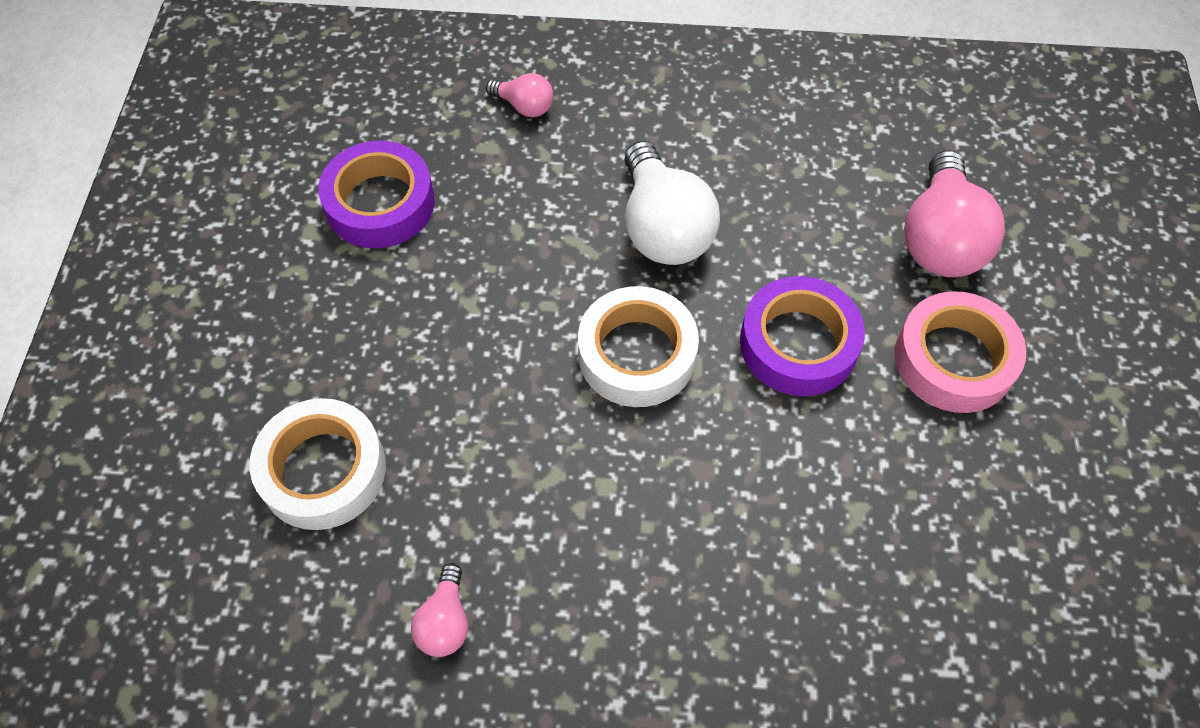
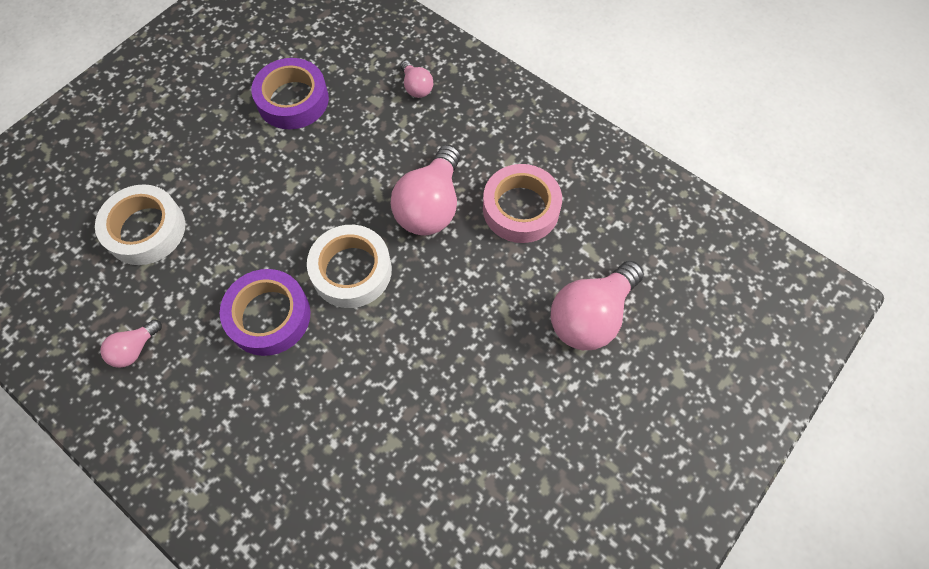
camera: 35 degrees right, 5 degrees up
(663, 228) = (430, 206): white light bulb -> pink light bulb
(798, 344) = (446, 324): purple tape -> purple tape (269, 316)
(954, 359) = (530, 395): pink tape -> pink tape (521, 208)

